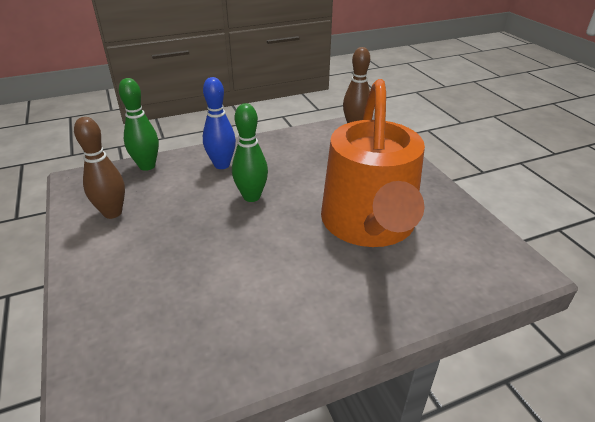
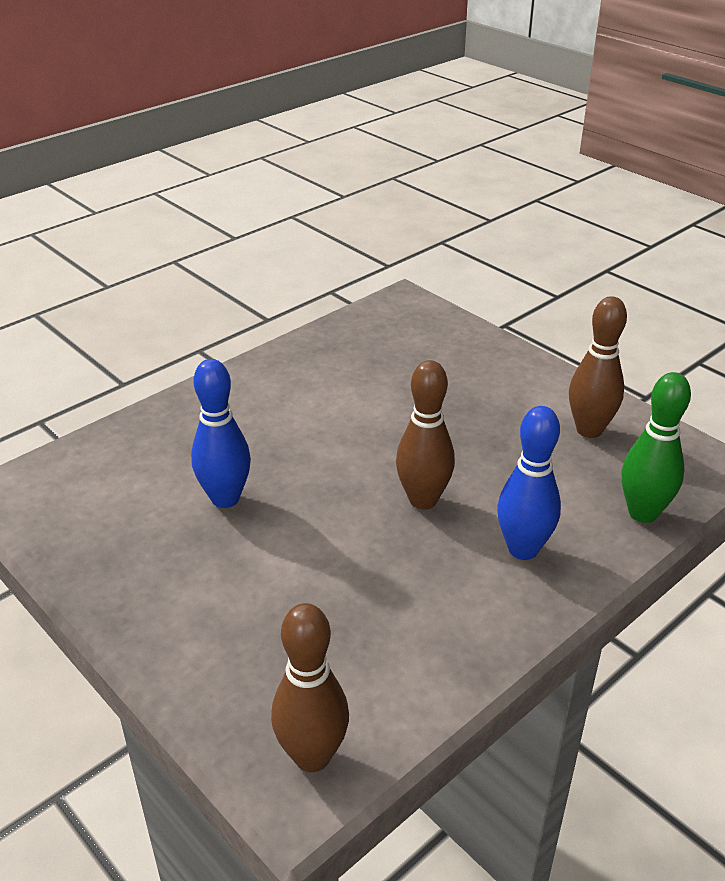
camera: 160 degrees right, 0 degrees up
(251, 197) = (423, 500): green bowling pin -> brown bowling pin
(369, 224) = (225, 498): orange watering can -> blue bowling pin

